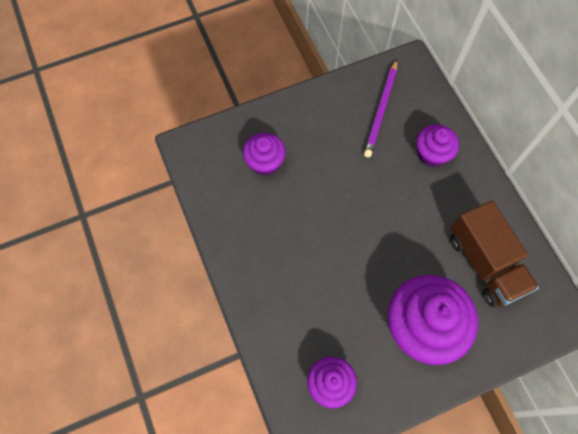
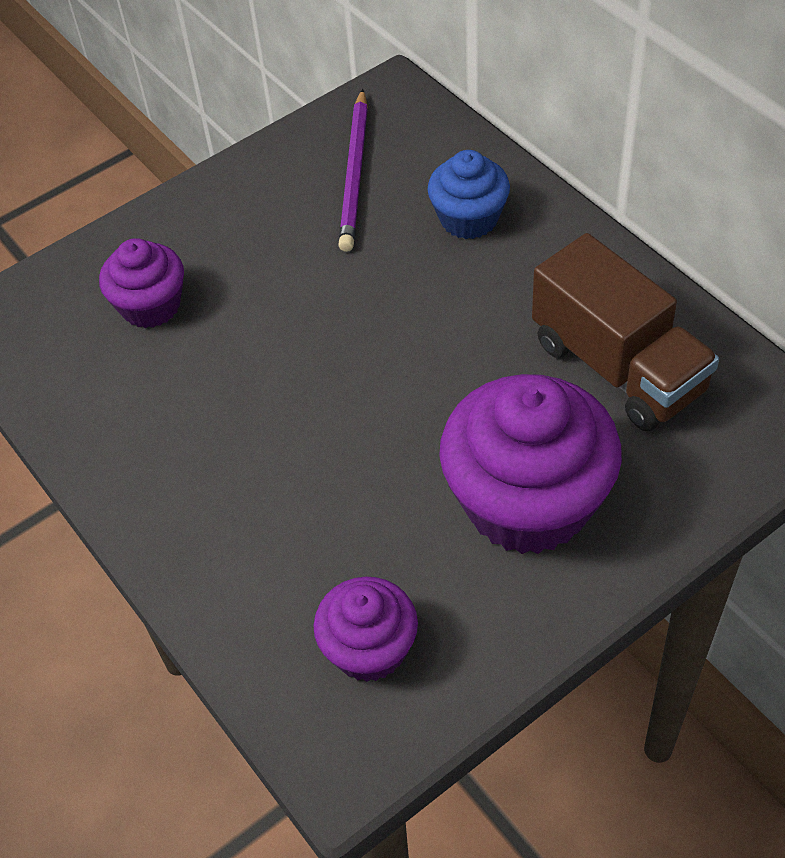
camera: 10 degrees left, 15 degrees down
(432, 154) = (469, 218): purple cupcake -> blue cupcake

